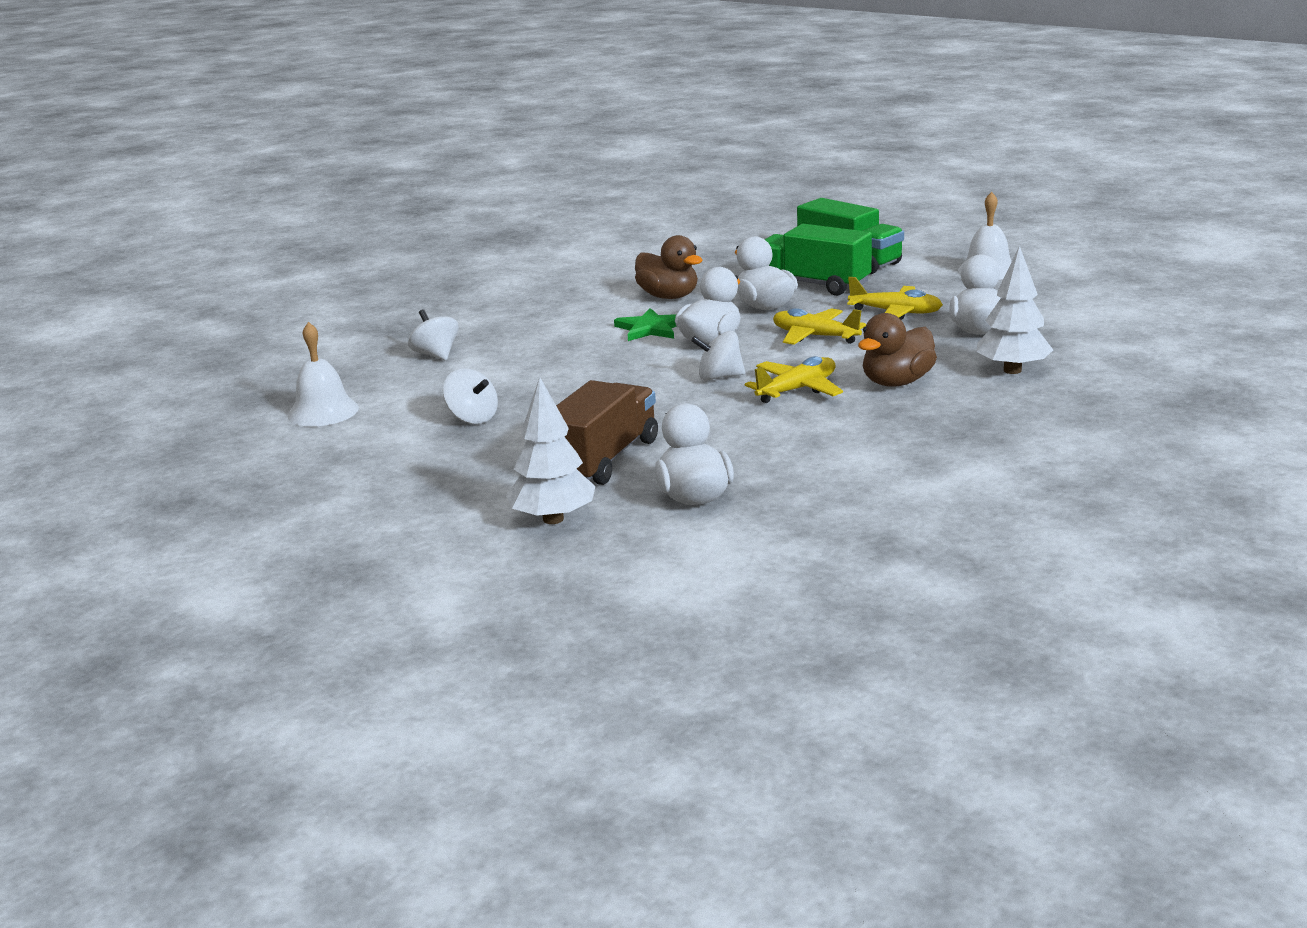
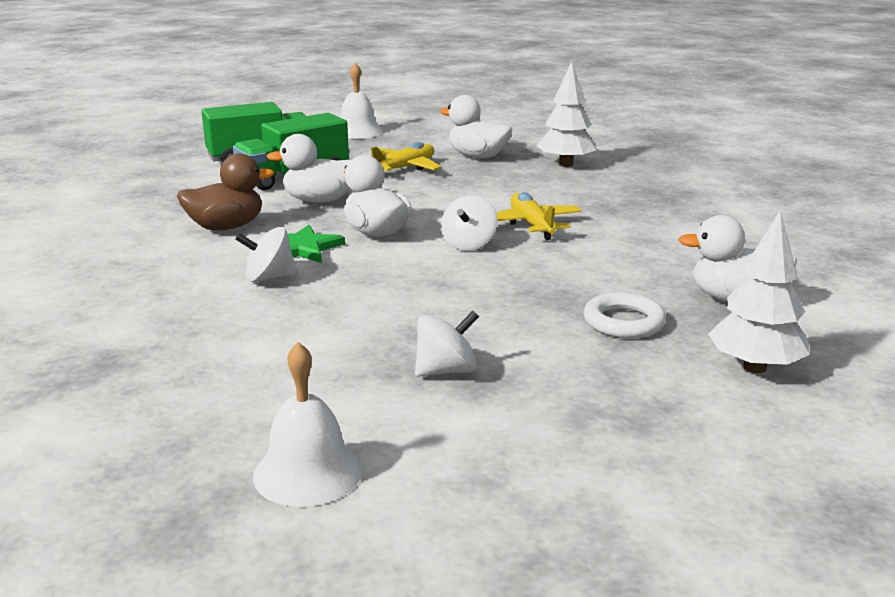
camera: 70 degrees left, 0 degrees up
(436, 355) = (208, 365): white spinning top -> white spinning top (269, 278)
(603, 460) = (623, 322): brown truck -> white ring
(815, 336) = (419, 198): yellow plane -> none
(897, 382) = (552, 195): brown duck -> none

